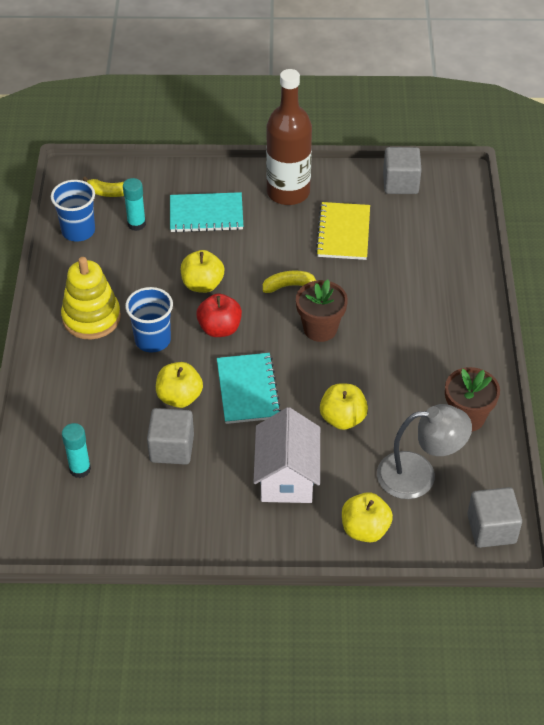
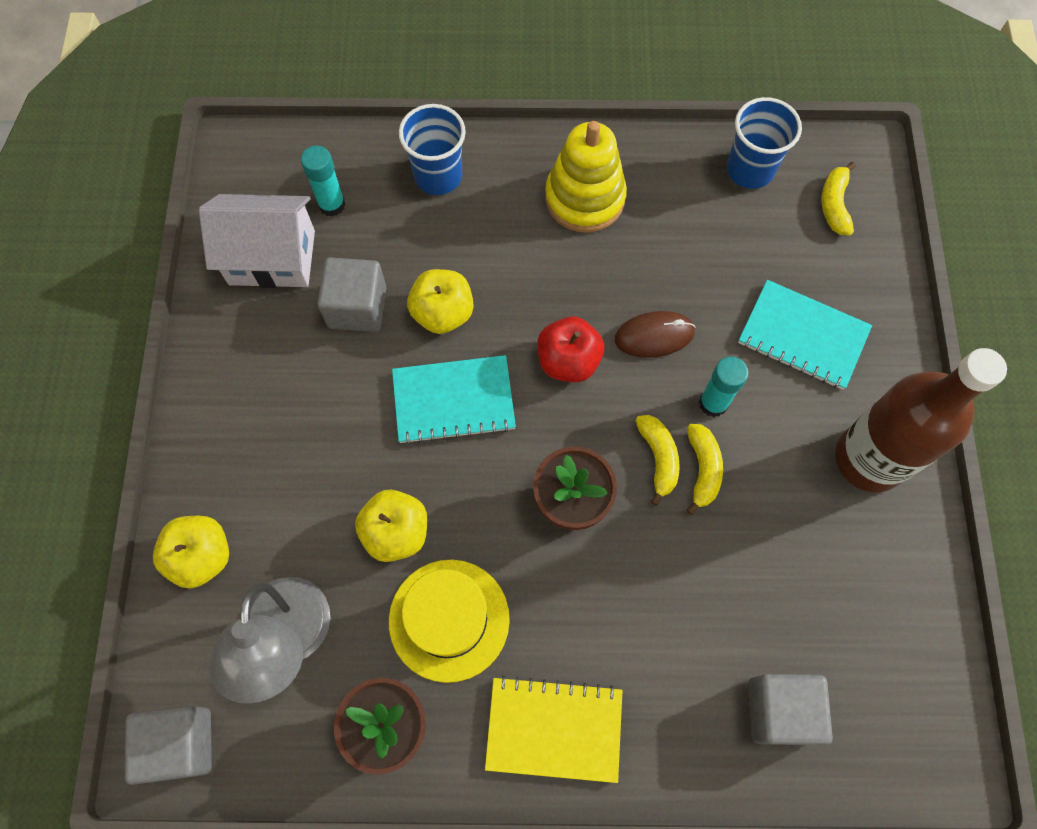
camera: 90 degrees right, 20 degrees up
(136, 224) = (771, 242): turquoise glue stick -> turquoise glue stick (713, 403)
(152, 340) = (545, 275): blue cup -> blue cup (438, 176)
(202, 284) = (654, 336): yellow apple -> brown mouse
(206, 214) = (802, 336): turquoise notebook -> turquoise notebook turned 60 degrees counterclockwise
(287, 476) = (299, 453): white house -> white house (272, 257)
(295, 265) = (702, 469): none -> yellow banana
(343, 233) = (783, 546): yellow notebook -> yellow notebook (554, 729)
(398, 389) = (449, 620): none -> yellow hat
(400, 183) = (918, 652): grey cube -> grey cube (779, 710)

